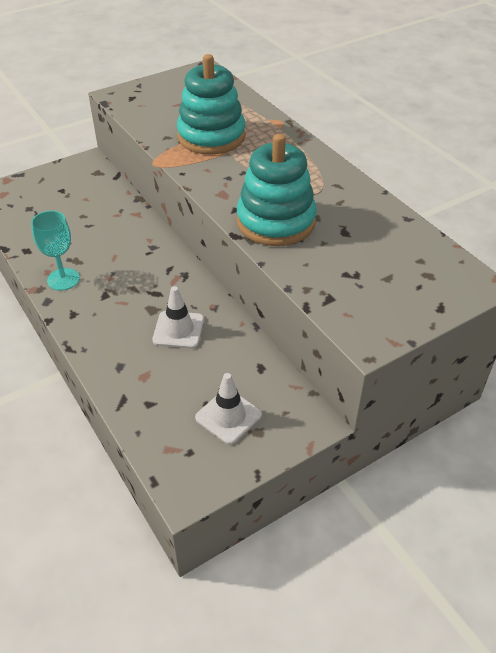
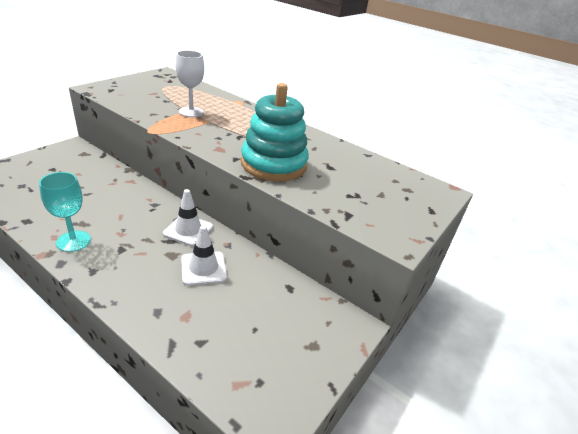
camera: 25 degrees left, 10 degrees down
(211, 136) = (191, 112): turquoise stacking toy -> white goblet
(228, 416) = (281, 337): white traffic cone -> white traffic cone (188, 230)

